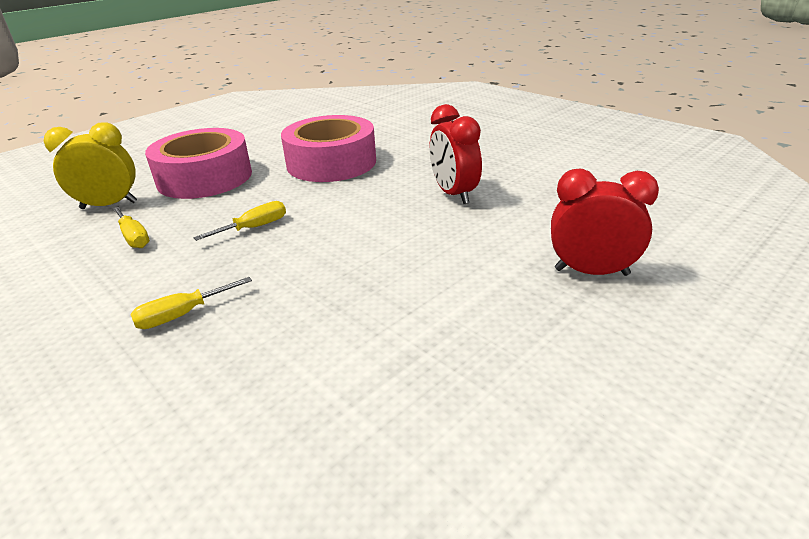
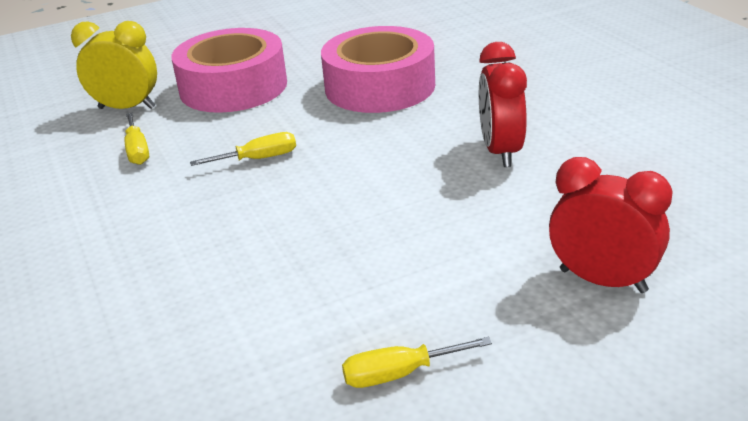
camera: 20 degrees right, 0 degrees up
(182, 315) = (151, 245): yellow screwdriver -> yellow screwdriver (399, 374)

